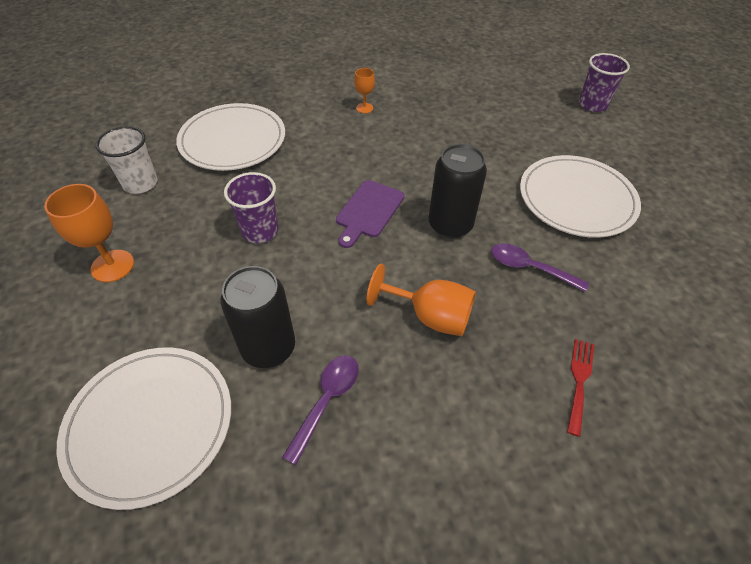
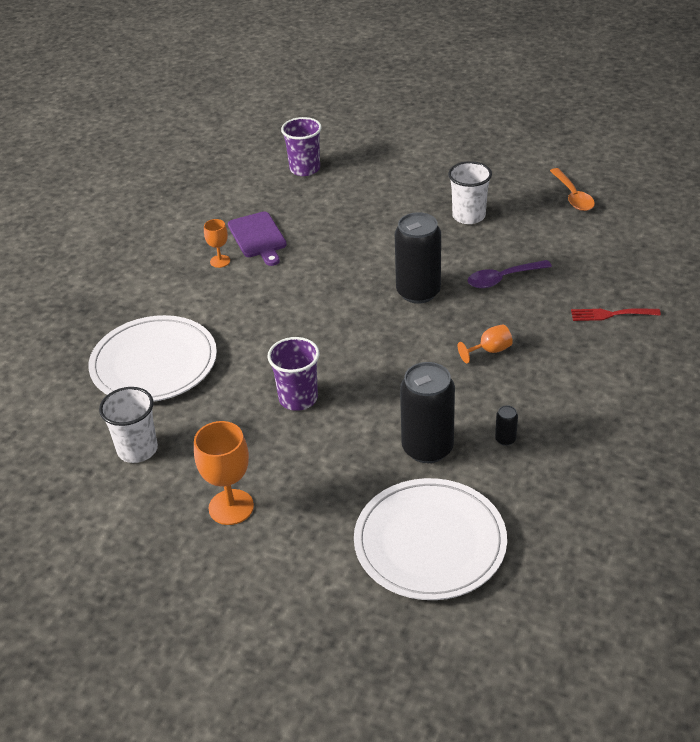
camera: 45 degrees left, 10 degrees down
(326, 401) = (505, 439): purple spoon -> black can
(368, 211) = (351, 326): purple cutting board -> purple cutting board (258, 237)
(430, 316) = (490, 351): orange goblet -> orange goblet, size x0.56
(576, 199) = (468, 216): white plate -> white cup
(579, 380) = (610, 314): red fork -> red fork turned 60 degrees counterclockwise
(592, 105) = (385, 142): purple cup -> purple cup (305, 169)
(696, 249) = (573, 196): none -> orange spoon

